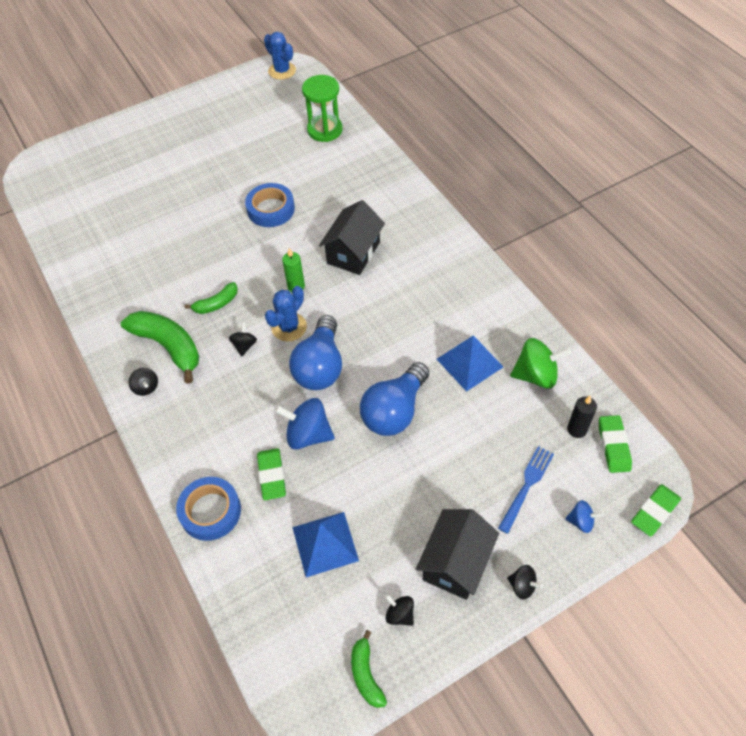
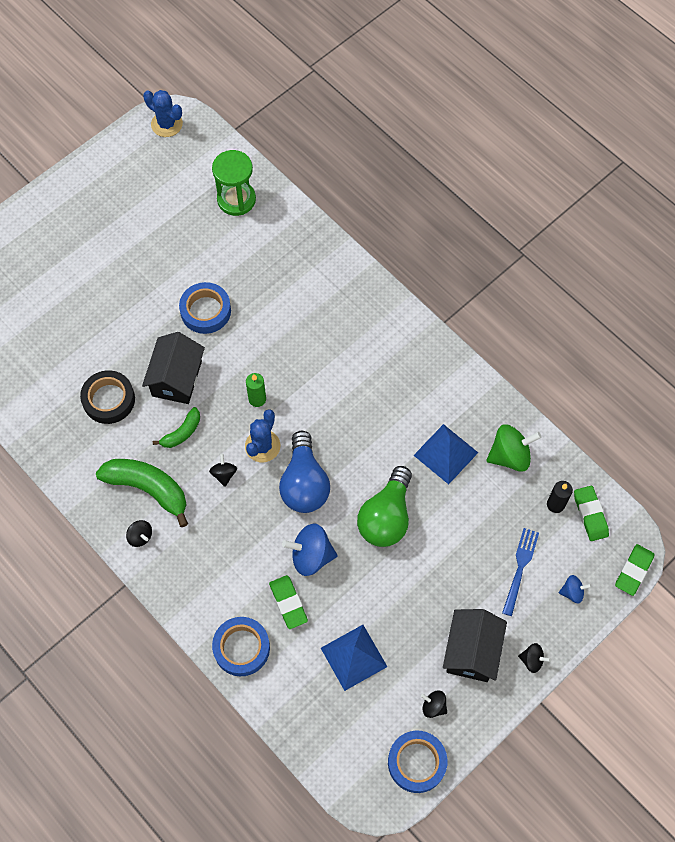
camera: 15 degrees left, 10 degrees up
(159, 266) = (109, 400): none -> black tape
(353, 253) = (305, 350): black house -> black house (177, 378)
(366, 674) = (417, 762): green banana -> blue tape
(395, 411) = (386, 517): blue light bulb -> green light bulb

